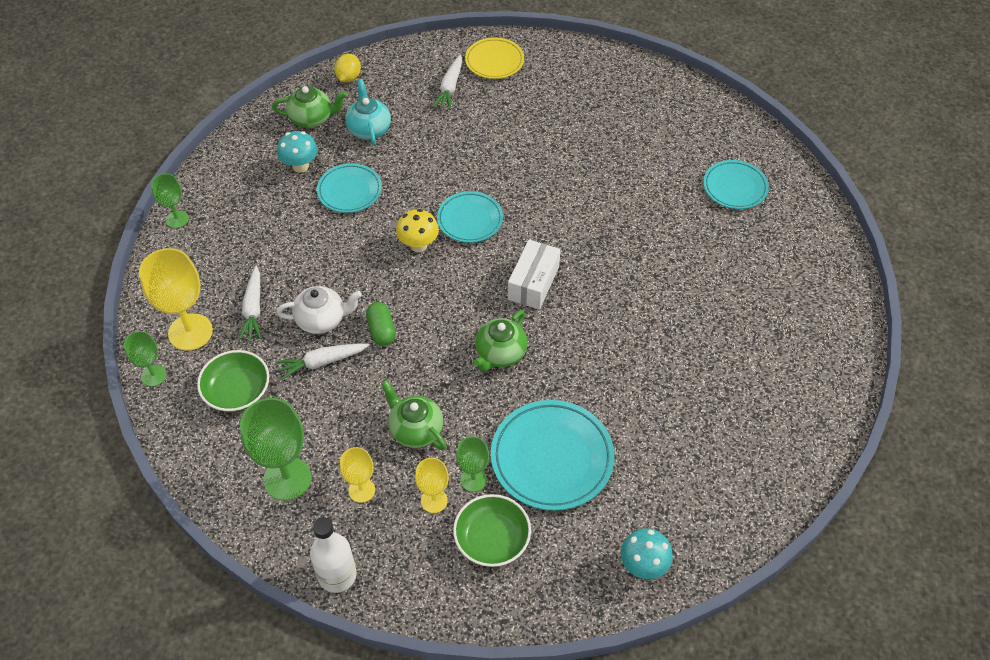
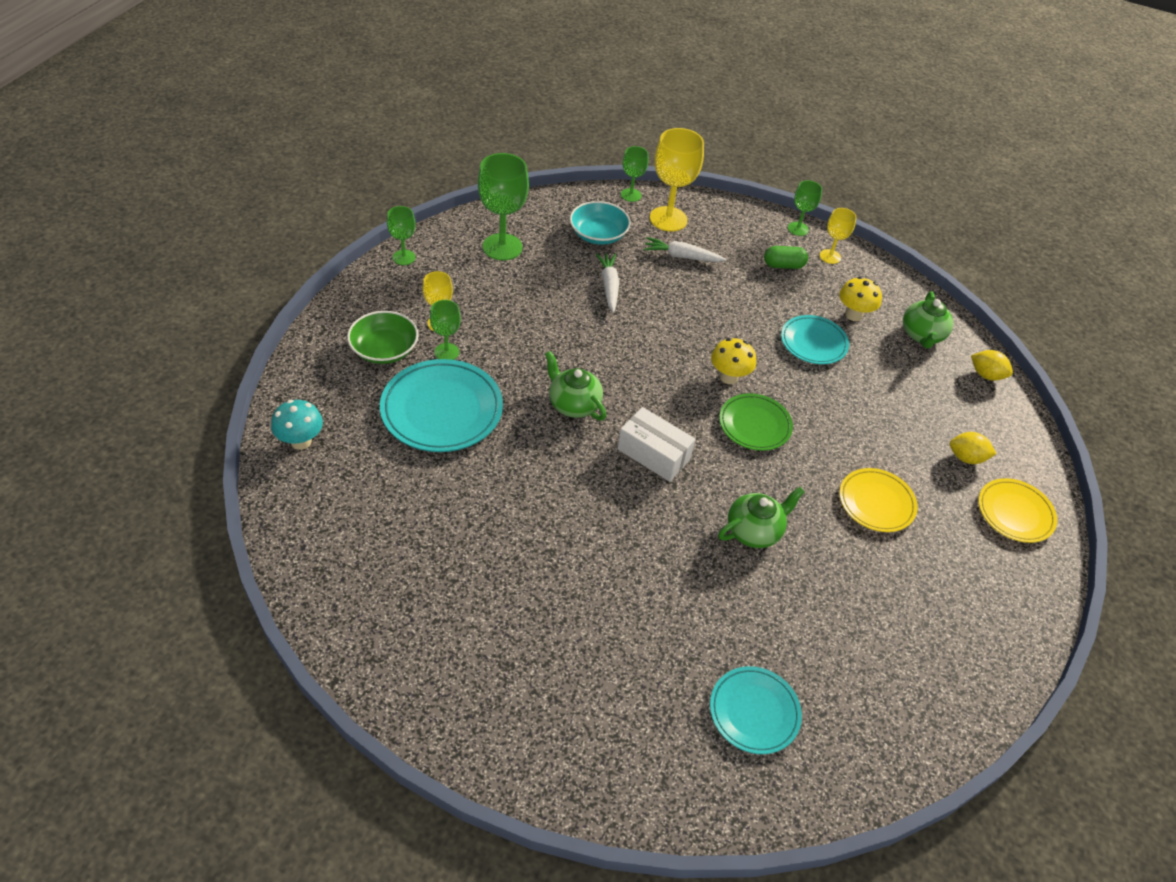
camera: 100 degrees right, 5 degrees down
(237, 391) = (598, 234): green bowl -> turquoise bowl
(300, 166) = (853, 315): turquoise mushroom -> yellow mushroom
(322, 319) = (656, 294): white teapot -> none
(337, 575) = (404, 257): white bottle -> green goblet
(361, 490) = (471, 284): yellow goblet -> yellow goblet (830, 256)
(369, 129) = (902, 375): turquoise teapot -> none
(381, 330) = (631, 329): green capsule -> green capsule (783, 265)
(415, 429) = (514, 328): green teapot -> green teapot (754, 531)
(450, 88) = (966, 458): white carrot -> yellow lemon
(470, 220) = (754, 425): turquoise plate -> green plate
(520, 137) = (876, 502): none -> yellow plate

